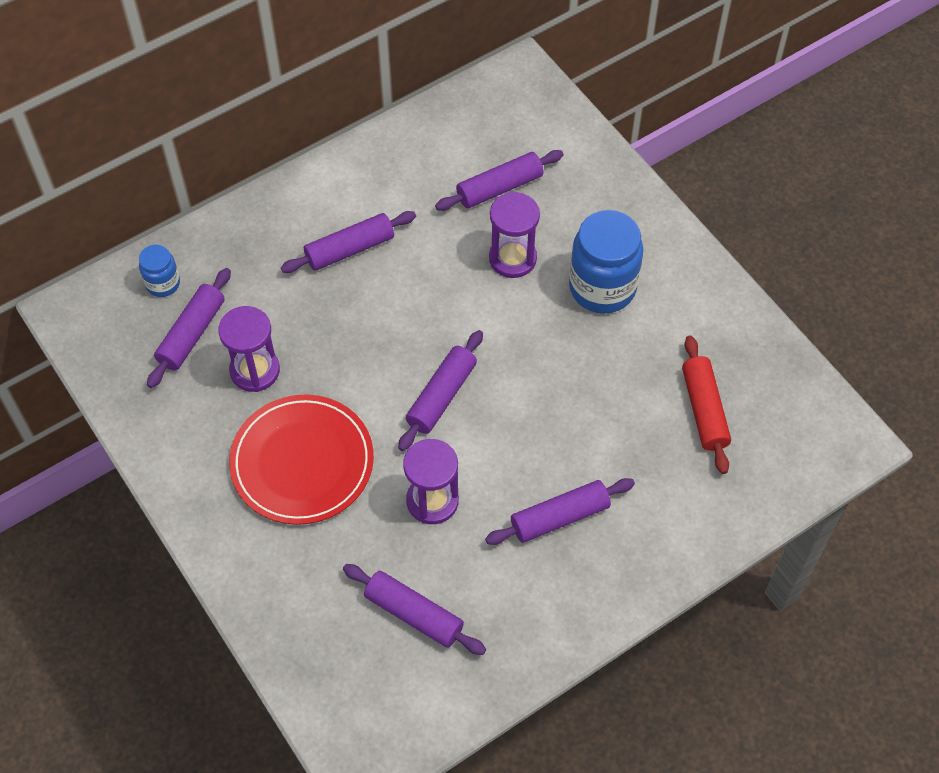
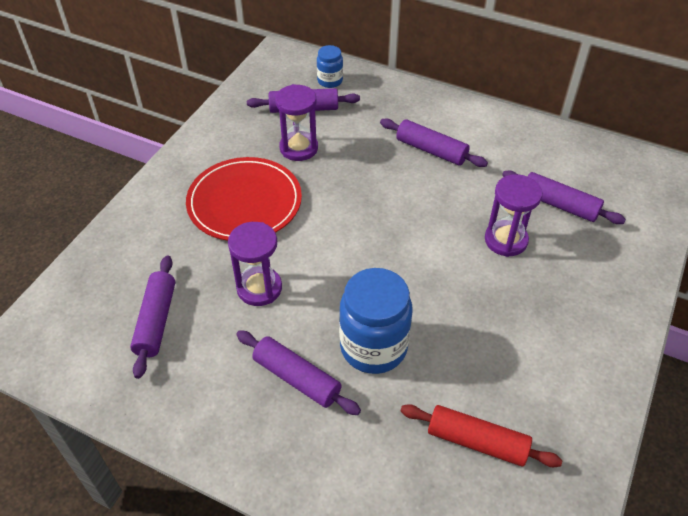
camera: 60 degrees right, 10 degrees down
(441, 396) = (352, 253): purple rolling pin -> none
(602, 287) = (532, 309): blue jar -> blue jar (373, 347)
(704, 410) = (477, 442): red rolling pin -> red rolling pin turned 60 degrees clockwise

